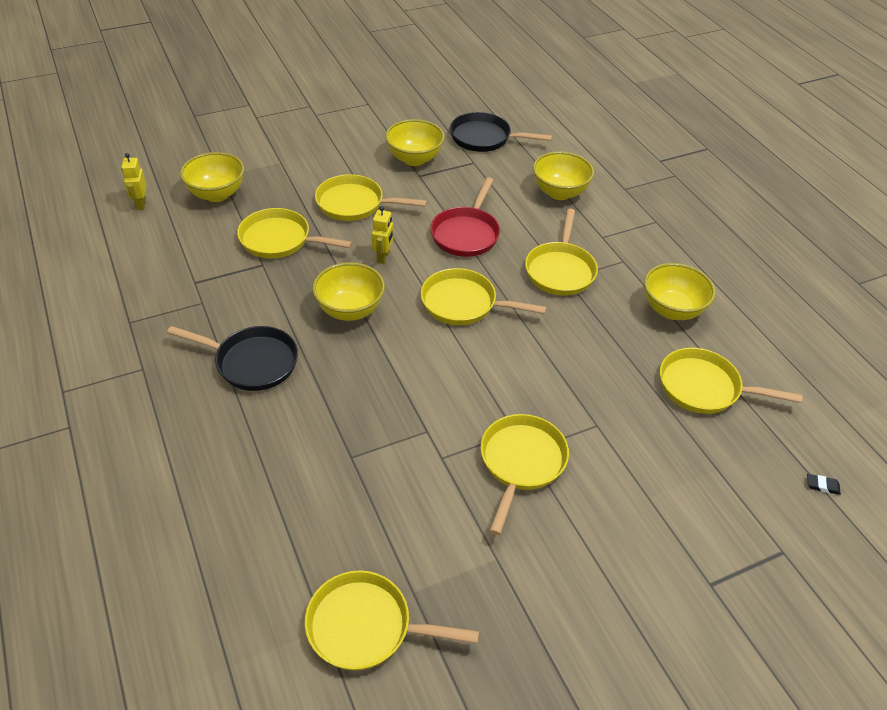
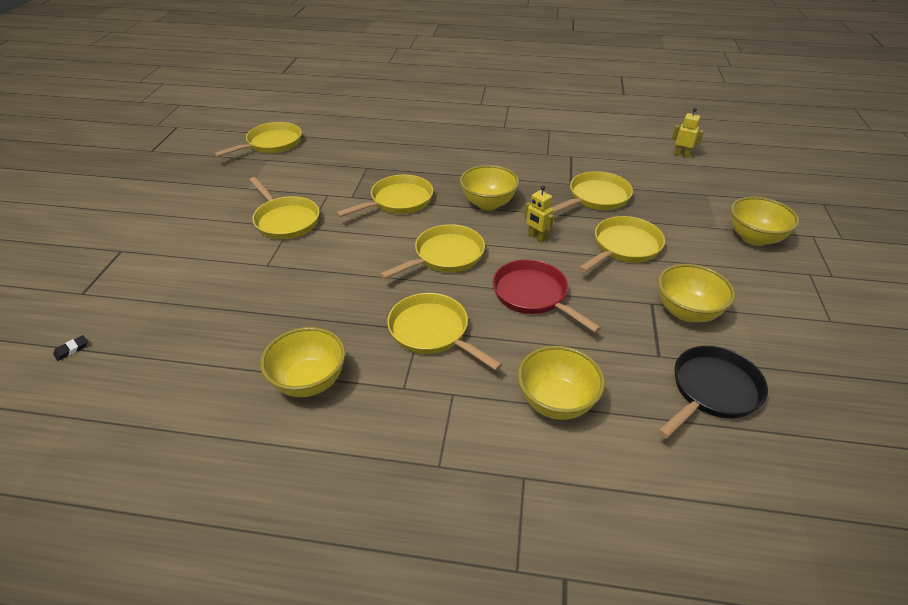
camera: 125 degrees right, 5 degrees down
(217, 194) = (678, 186): yellow bowl -> yellow bowl (754, 238)
(252, 362) = (474, 157): black pan -> none
(704, 387) = (218, 343): yellow pan -> yellow pan (398, 201)

